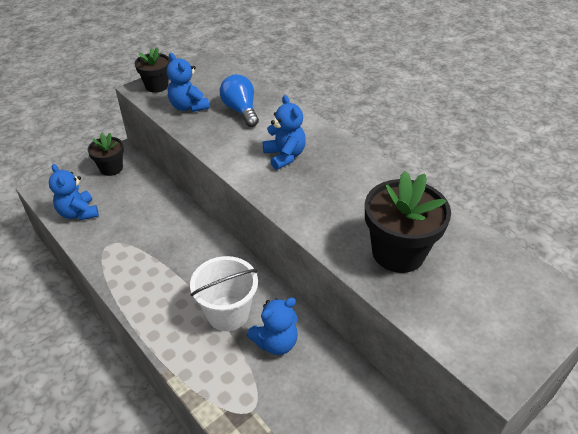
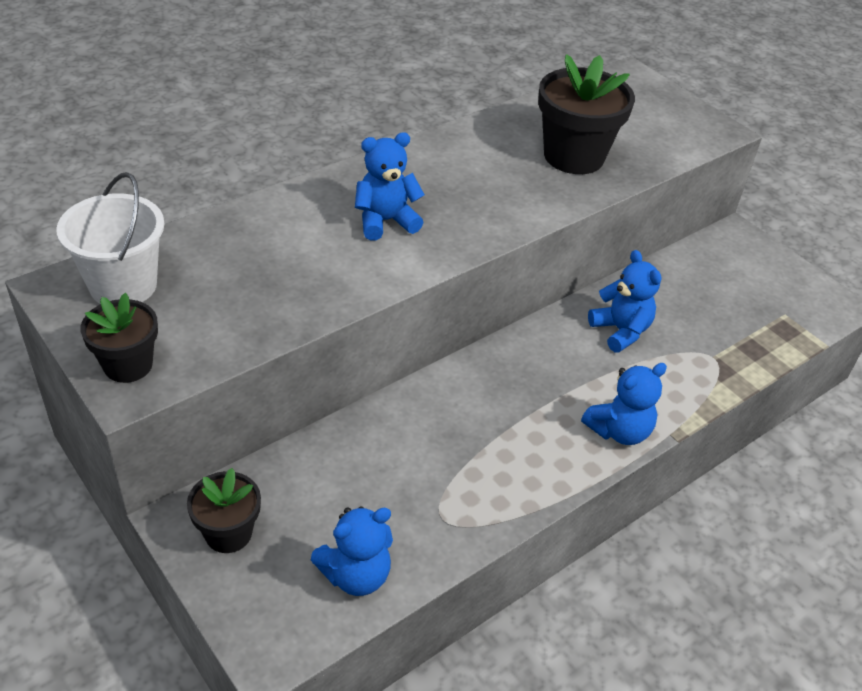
camera: 90 degrees left, 0 degrees up
(188, 107) = (220, 320): blue teddy bear -> blue teddy bear (619, 431)
(228, 313) = (579, 372): white bucket -> white bucket (123, 285)
(241, 110) = (252, 257): blue light bulb -> none

